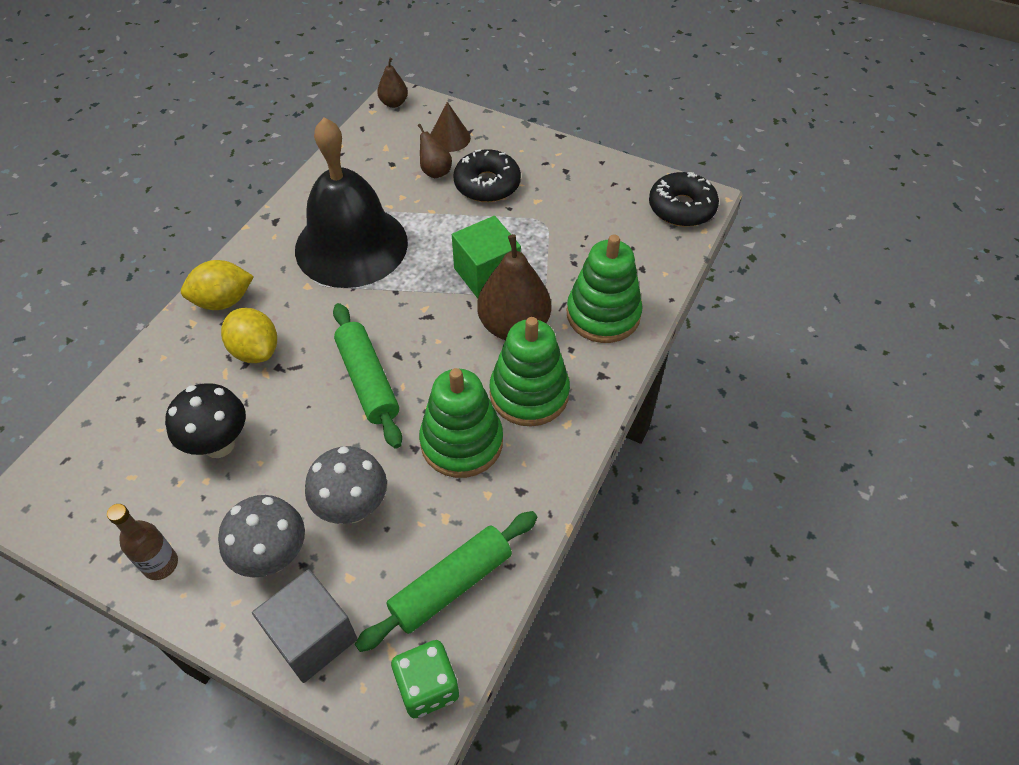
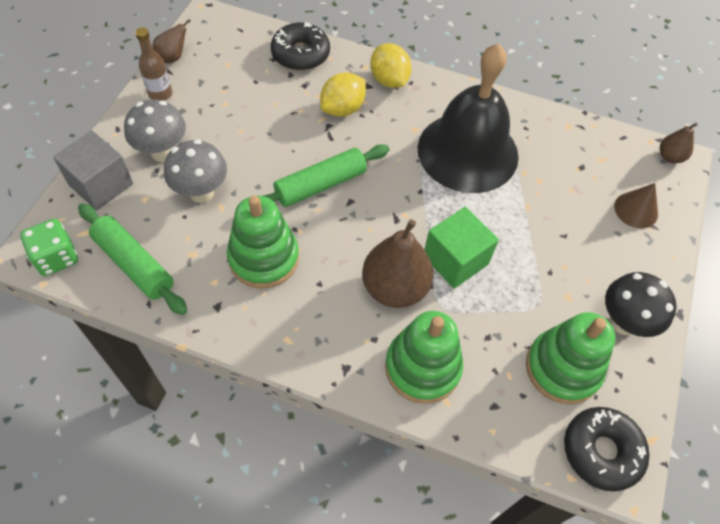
camera: 80 degrees right, 5 degrees up
(219, 445) = (255, 104): black mushroom -> black mushroom (623, 322)
(435, 171) = (582, 203): brown pear -> brown pear (173, 57)
(487, 184) = (578, 249): black donut -> black donut (300, 54)
(529, 393) = (318, 306): green stacking toy -> green stacking toy (562, 368)

